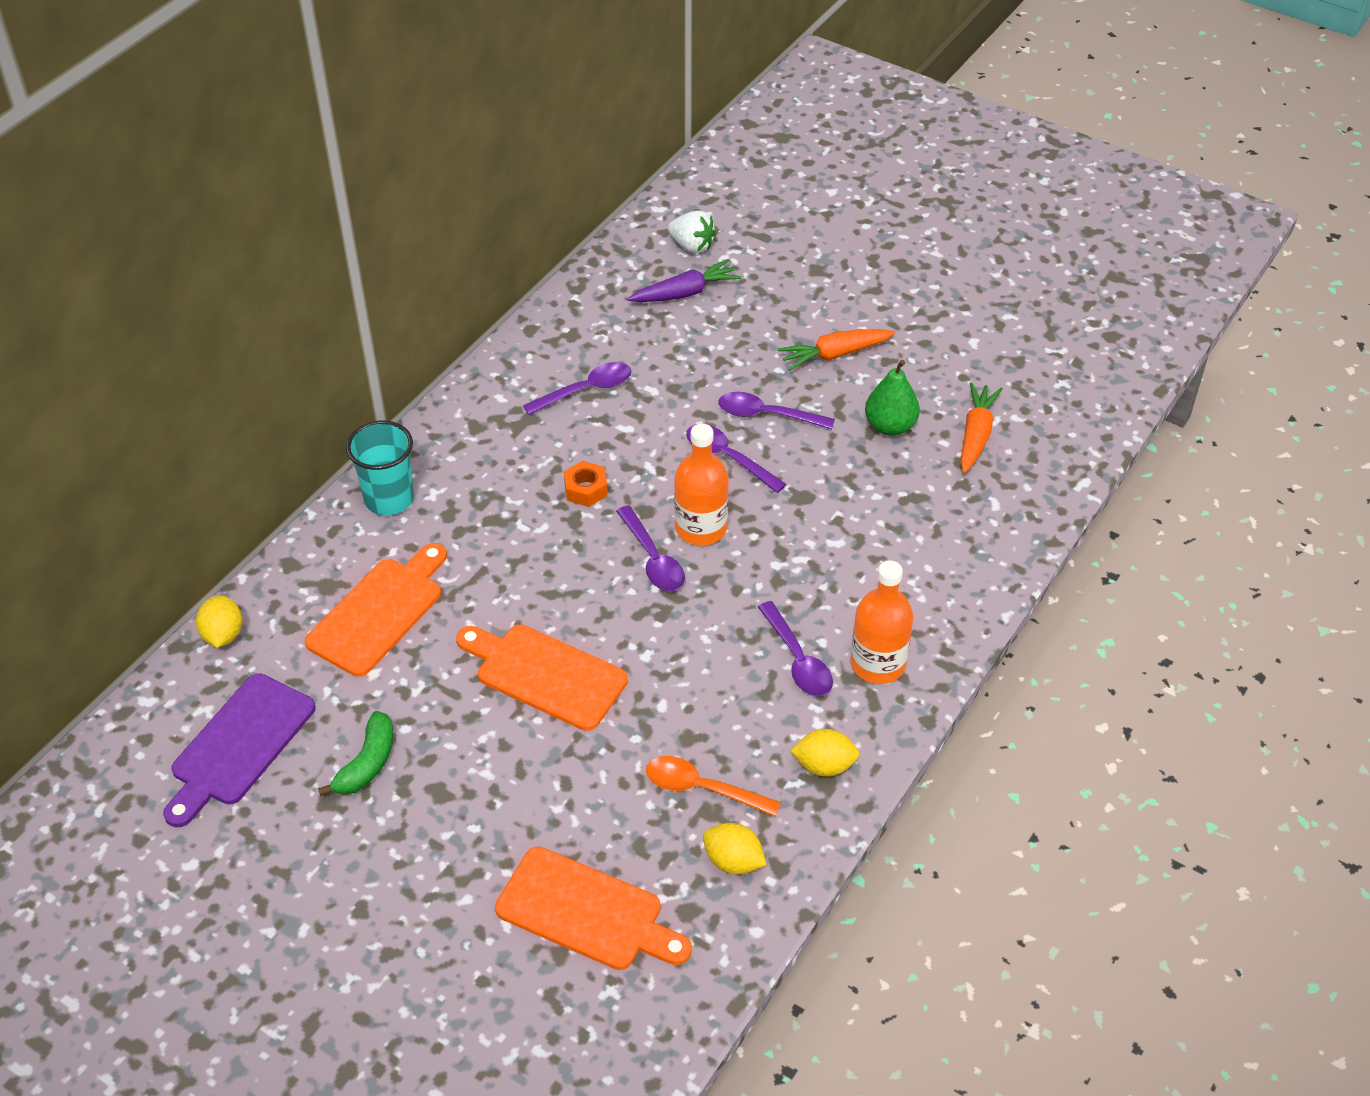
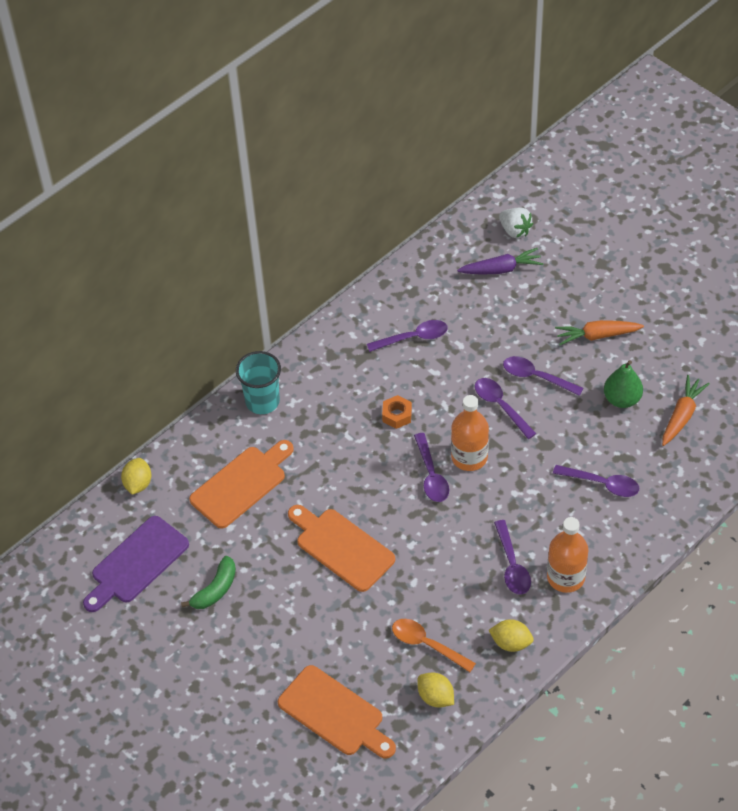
camera: 15 degrees right, 5 degrees up
(893, 535) = (602, 484): none -> purple spoon

